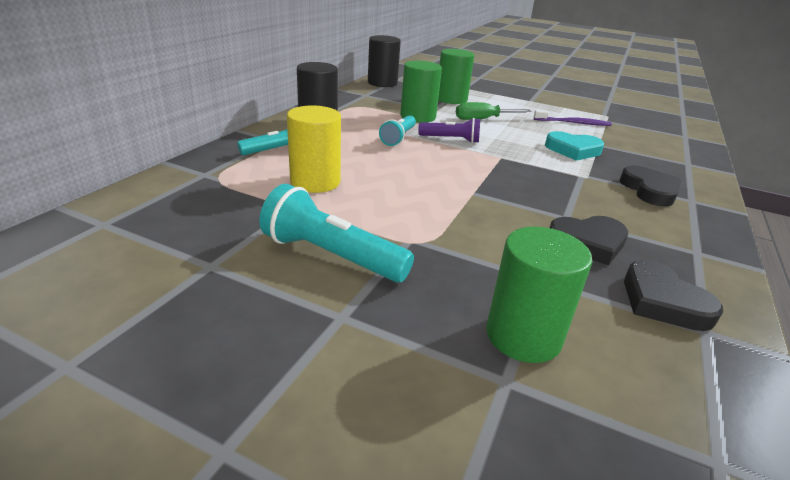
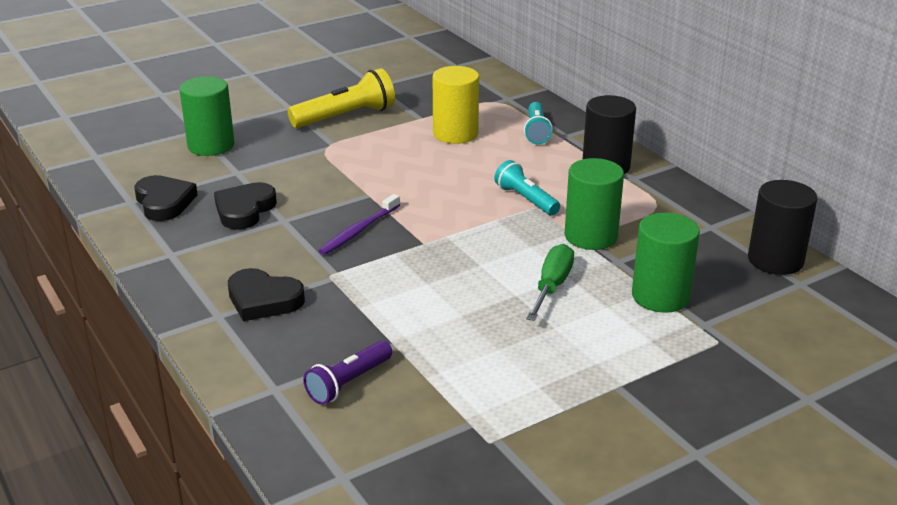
camera: 125 degrees right, 0 degrees up
(331, 255) = (346, 117): turquoise flashlight -> yellow flashlight
(451, 139) = (497, 231): purple flashlight -> purple flashlight (348, 383)
(573, 123) = (484, 372): purple toothbrush -> purple toothbrush (358, 231)
(573, 150) = (397, 308): turquoise heart -> none
(663, 301) = (164, 202): black heart -> black heart turned 60 degrees clockwise

